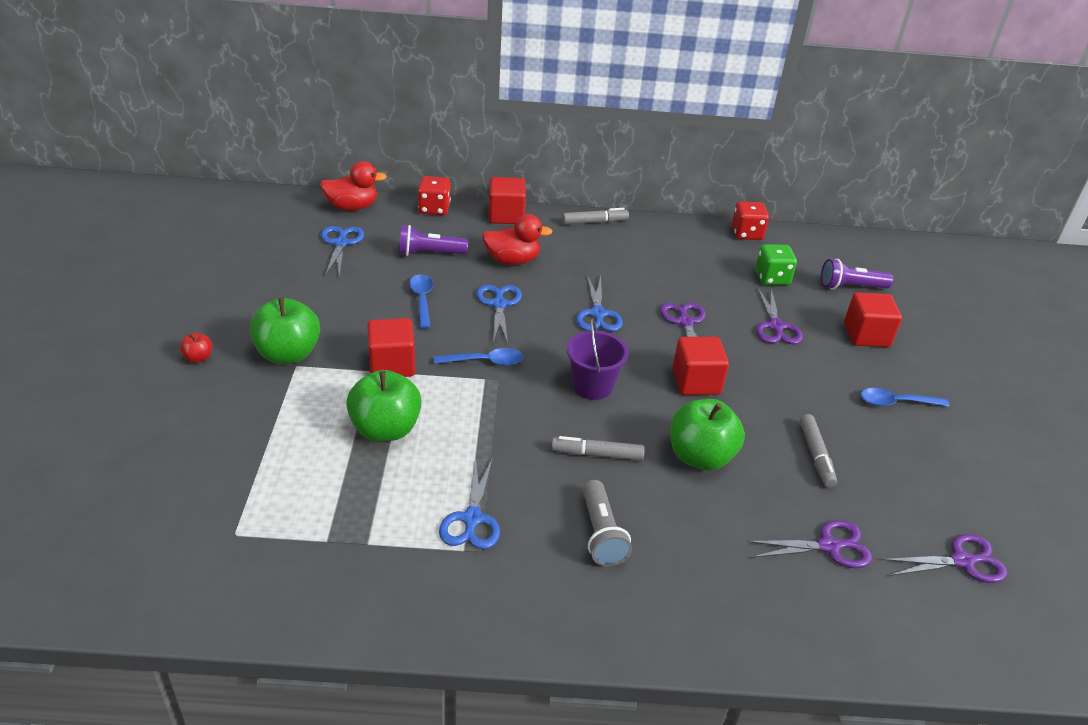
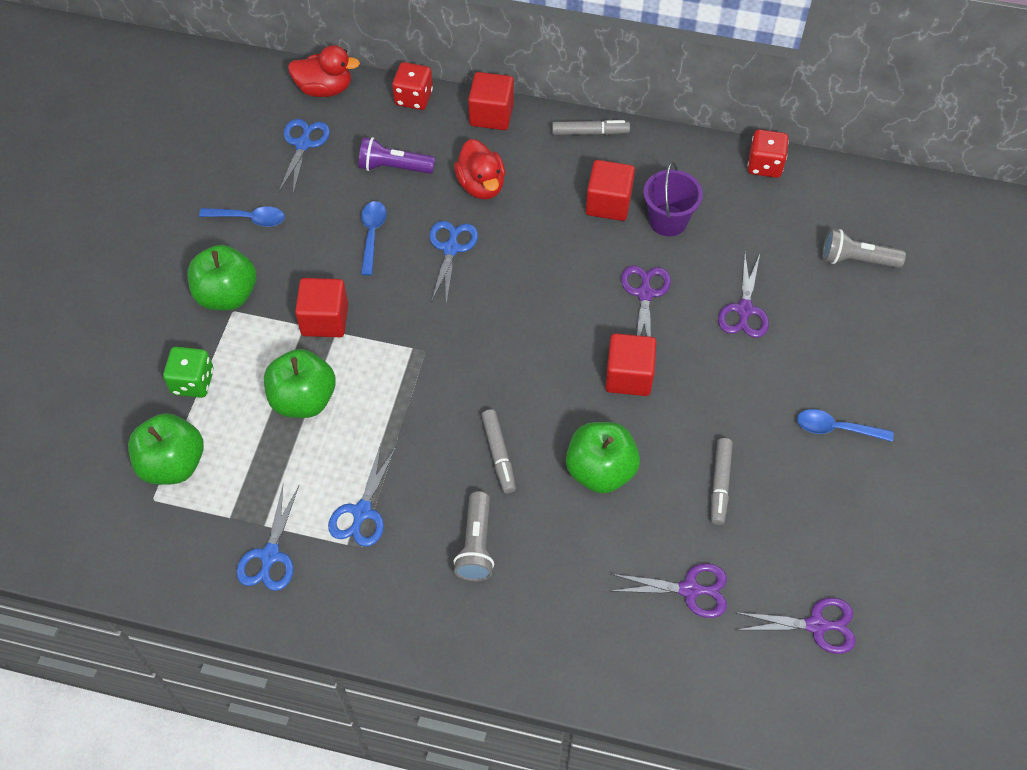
camera: 15 degrees right, 20 degrees up
(198, 358) = (142, 291): red apple -> none
(253, 499) = (173, 464): none -> green apple
(485, 362) = (418, 325): blue spoon -> blue spoon (249, 219)
(512, 260) = (481, 185): red duck -> red duck turned 60 degrees clockwise
(592, 386) = (519, 369): purple bucket -> purple bucket (668, 221)
(597, 454) = (498, 454): grey marker -> grey marker turned 120 degrees counterclockwise
(598, 314) = (553, 272): blue scissors -> blue scissors (270, 555)
(772, 278) = (768, 238): green dice -> green dice (193, 382)
(850, 287) = (856, 259): purple flashlight -> grey flashlight
(866, 335) = (843, 333): red cube -> red cube (608, 203)

